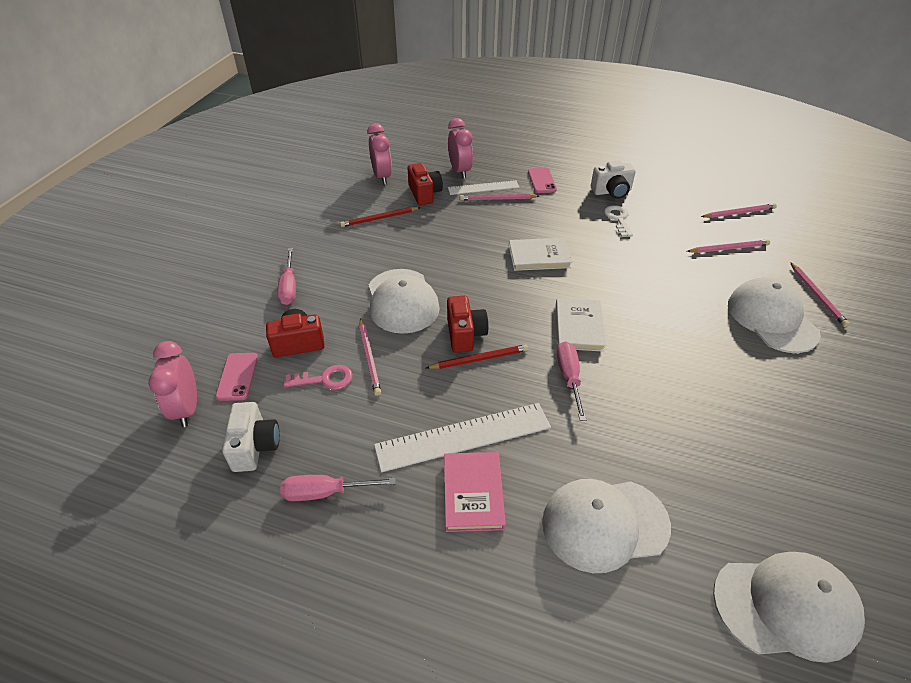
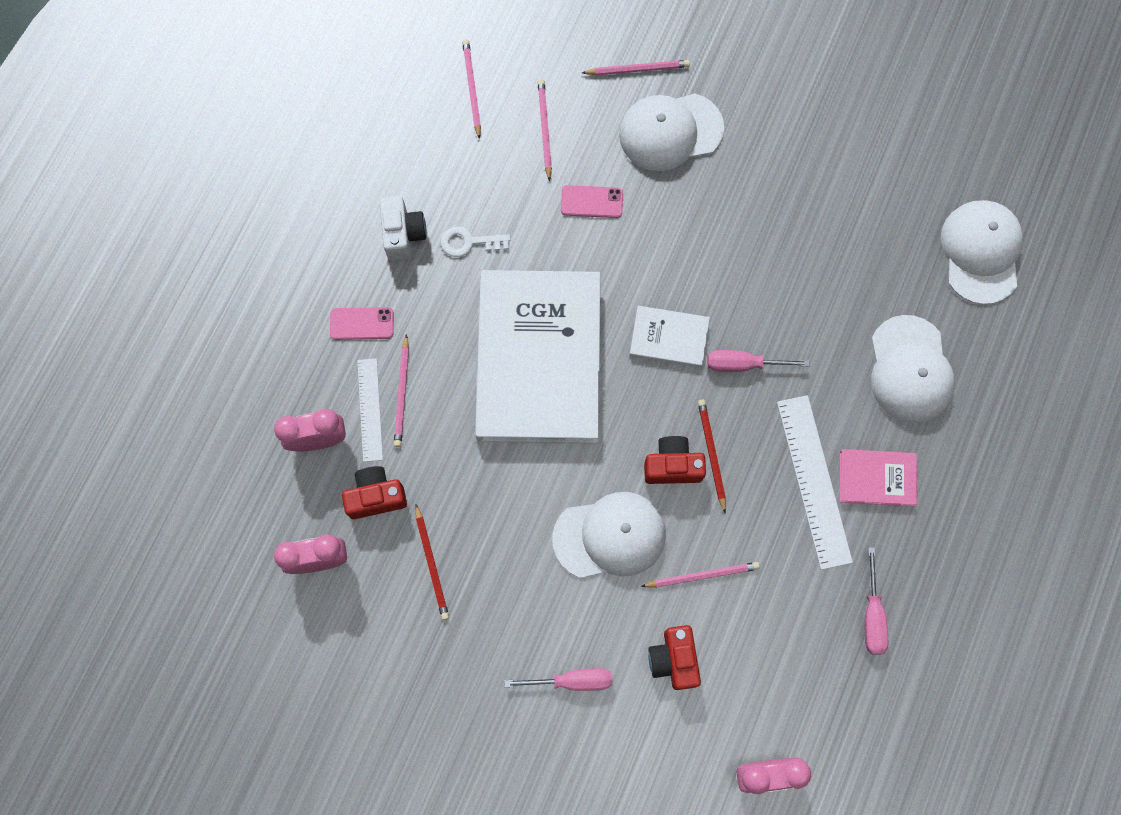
camera: 85 degrees left, 30 degrees up
(237, 376) = (722, 724): pink phone -> pink phone (592, 202)
(255, 446) = (817, 690): white camera -> none
(325, 379) = (731, 624): pink key -> none
(539, 256) = (539, 359): white book -> white book, size x2.34

